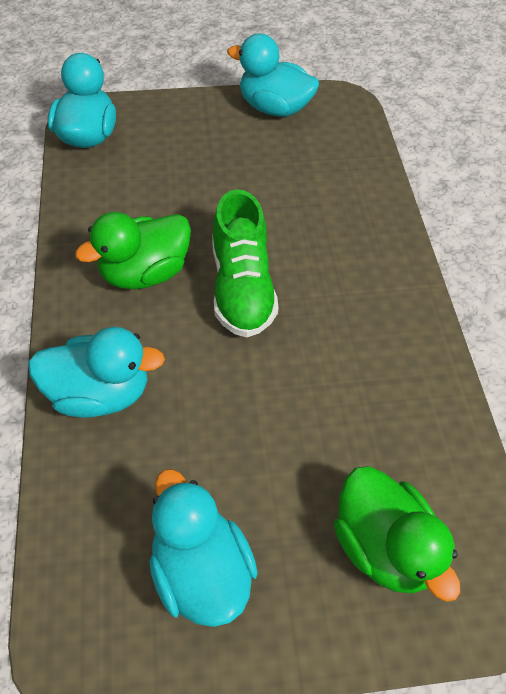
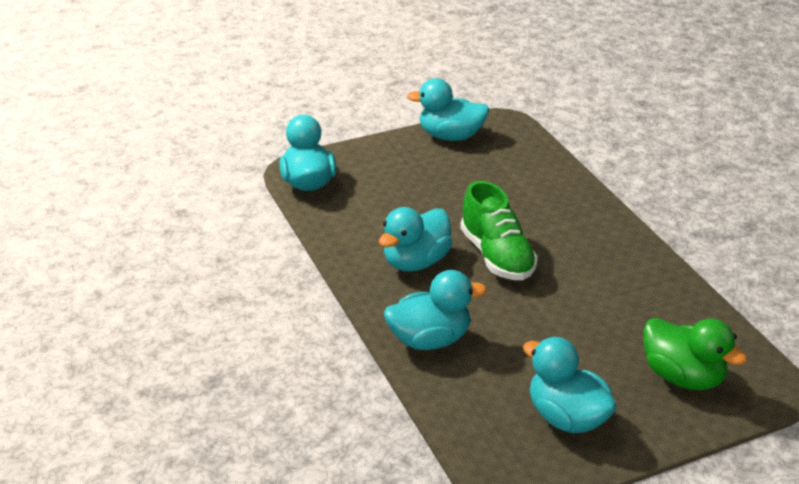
camera: 15 degrees left, 20 degrees down
(145, 273) = (416, 262): green duck -> turquoise duck

